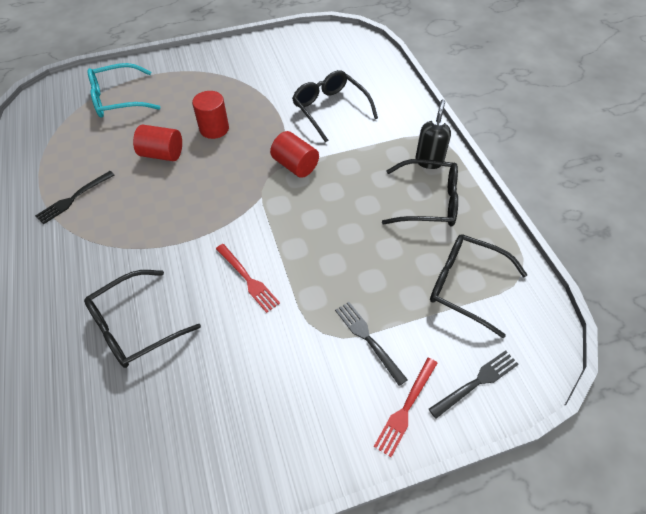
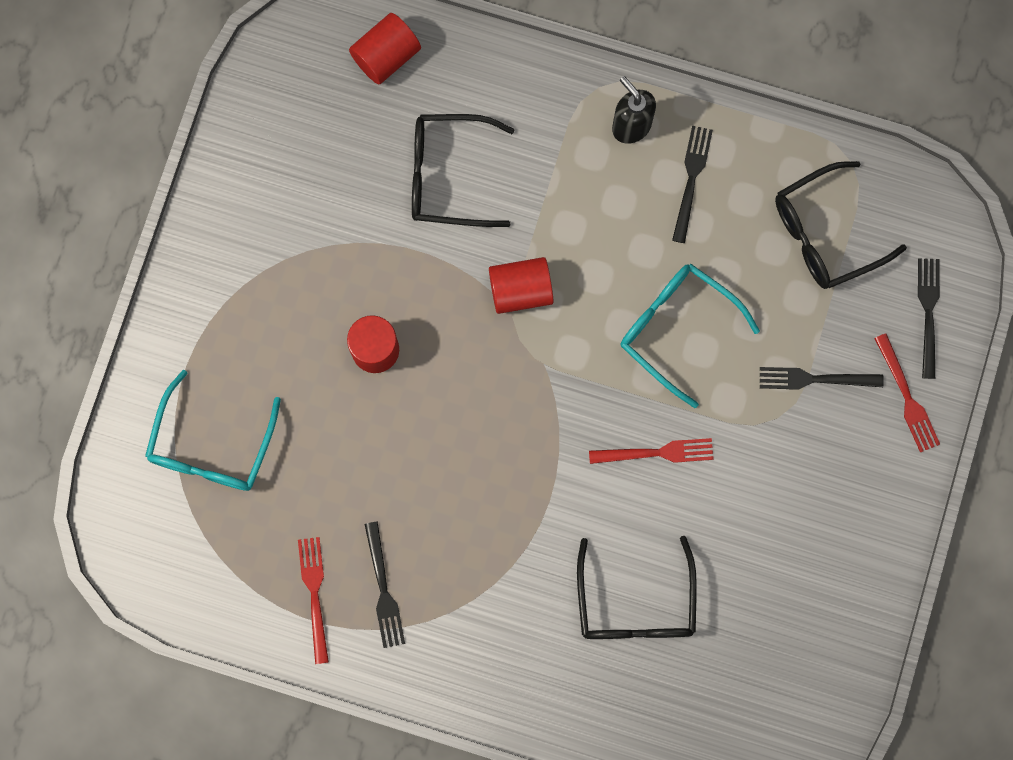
camera: 55 degrees left, 25 degrees up
(55, 172) = (314, 593): none -> red fork
(162, 154) = (377, 443): red cylinder -> red cylinder (386, 56)
(335, 245) = (677, 329): none -> turquoise glasses
(428, 202) = (691, 178): black glasses -> black fork

